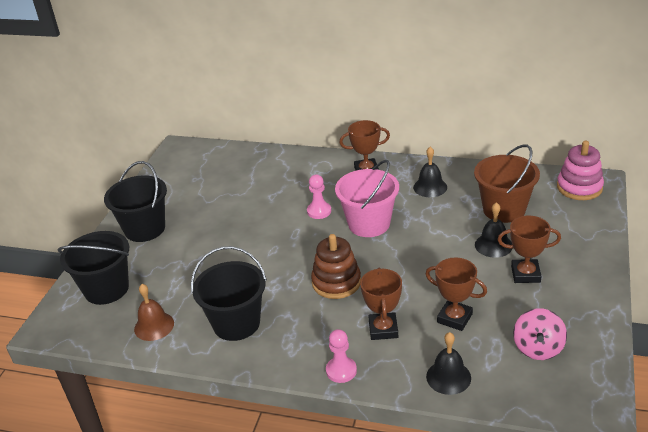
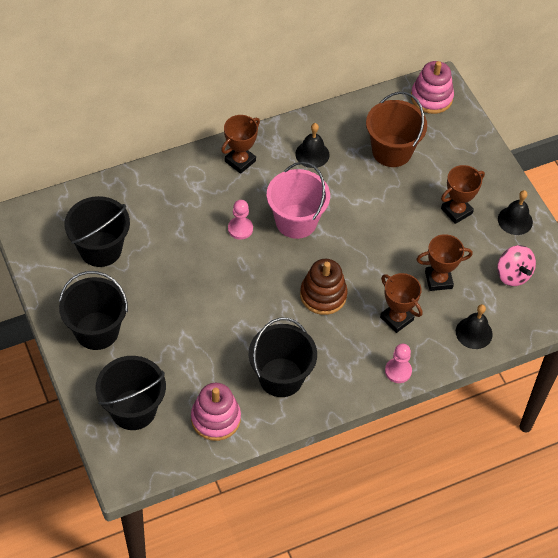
camera: 45 degrees left, 20 degrees up
(154, 326) = (215, 418): brown bell -> pink stacking toy
(206, 183) = (100, 249): none -> black bucket
(493, 245) = (412, 193): black bell -> black bell (515, 220)

